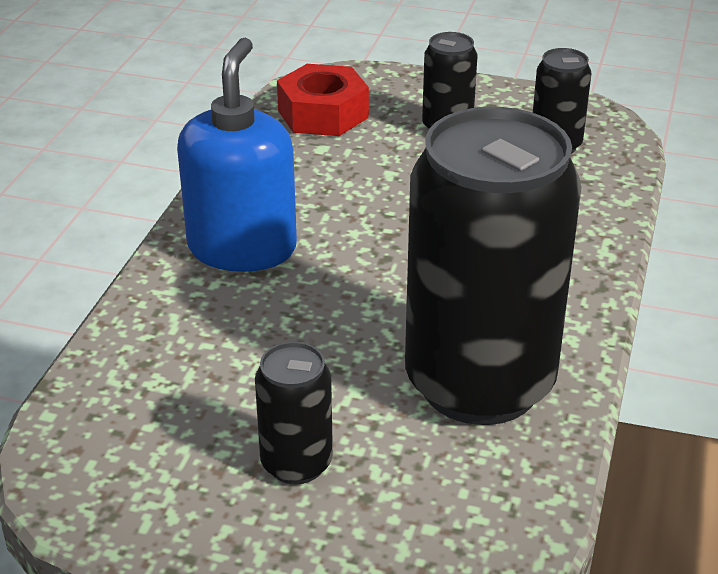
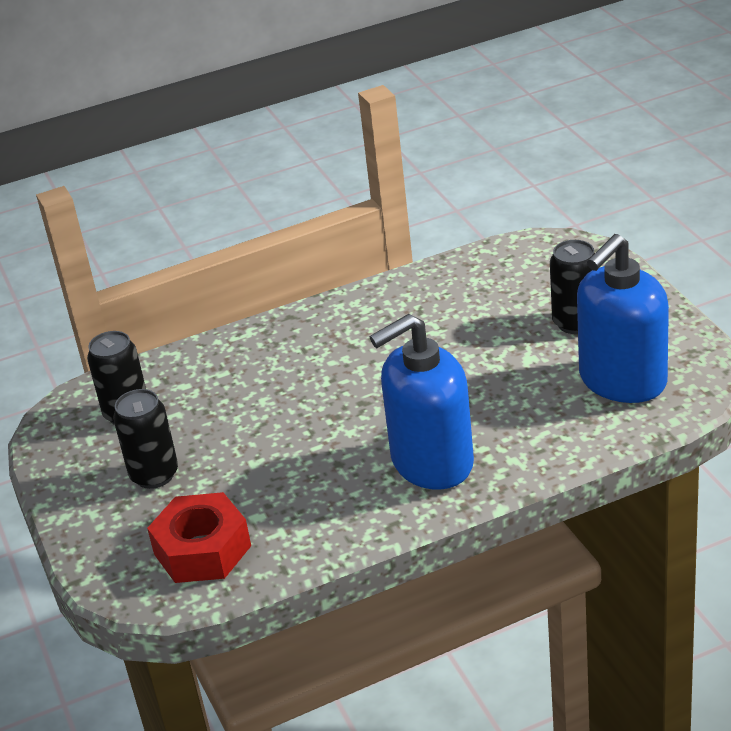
camera: 125 degrees left, 0 degrees up
(154, 424) = (622, 381): none -> blue soap dispenser
(479, 384) = (435, 307): black can -> none

